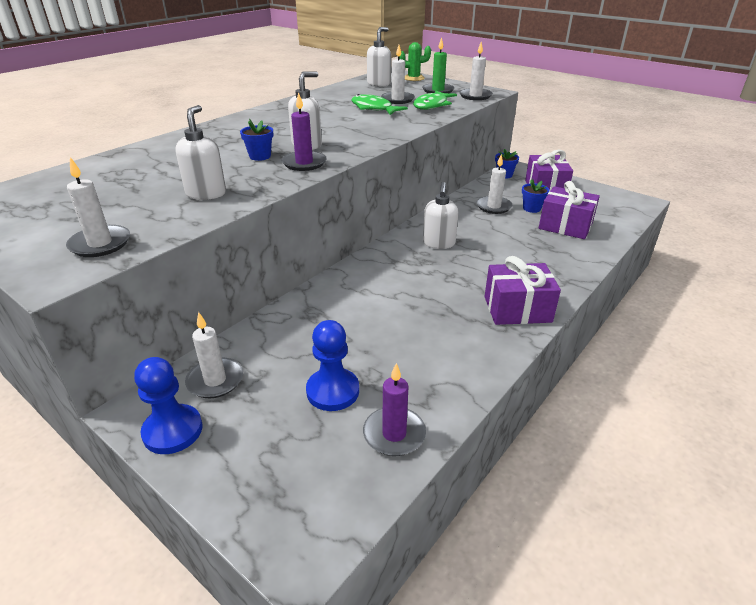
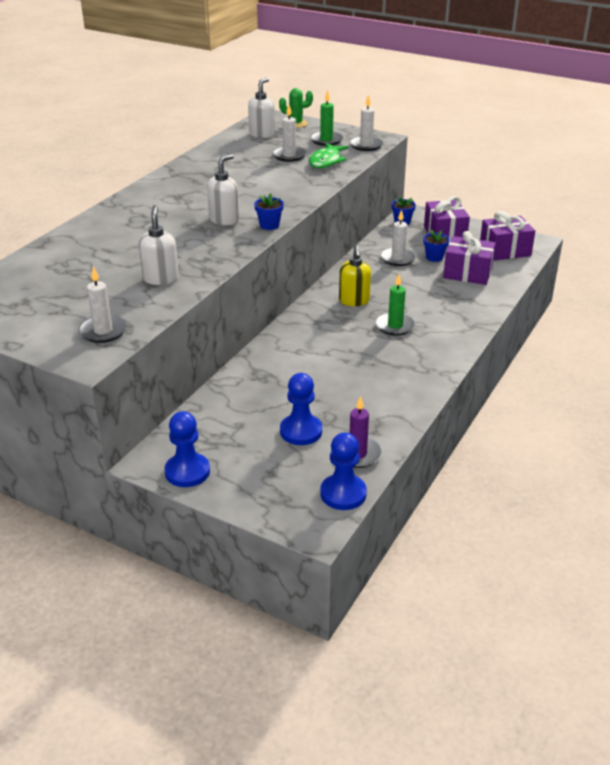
camera: 10 degrees left, 0 degrees up
(215, 380) = (202, 434): white candle -> none
(260, 156) = (186, 236): blue flower pot -> blue flower pot (269, 225)
(304, 163) = (231, 240): purple candle -> none
(357, 496) = (343, 494): none -> blue pawn
(373, 108) = (269, 169): green fish -> none
(438, 243) = (354, 301): white soap dispenser -> yellow soap dispenser
(477, 273) = (395, 326): none -> green candle
(517, 309) = (434, 353): purple gift -> purple gift (505, 250)

